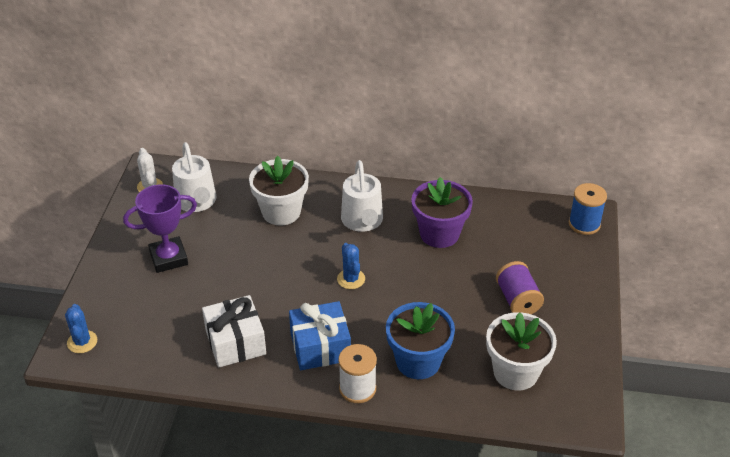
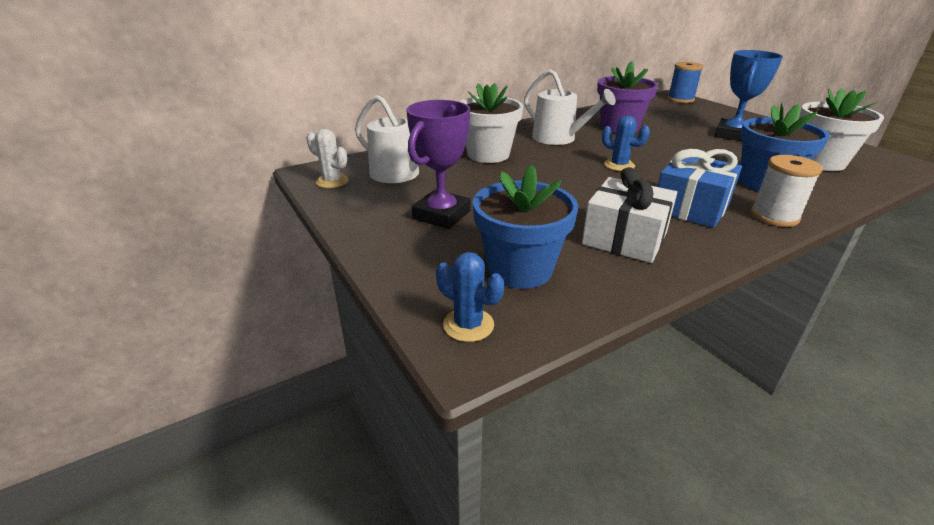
camera: 40 degrees left, 10 degrees down
(149, 326) = (520, 269): none -> blue flower pot
(517, 300) = (732, 135): purple spool -> blue trophy

